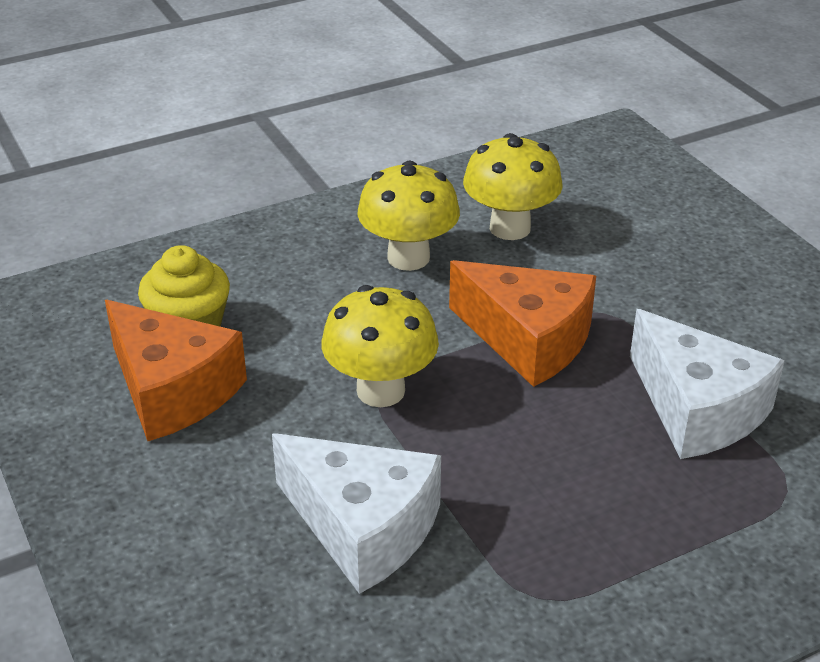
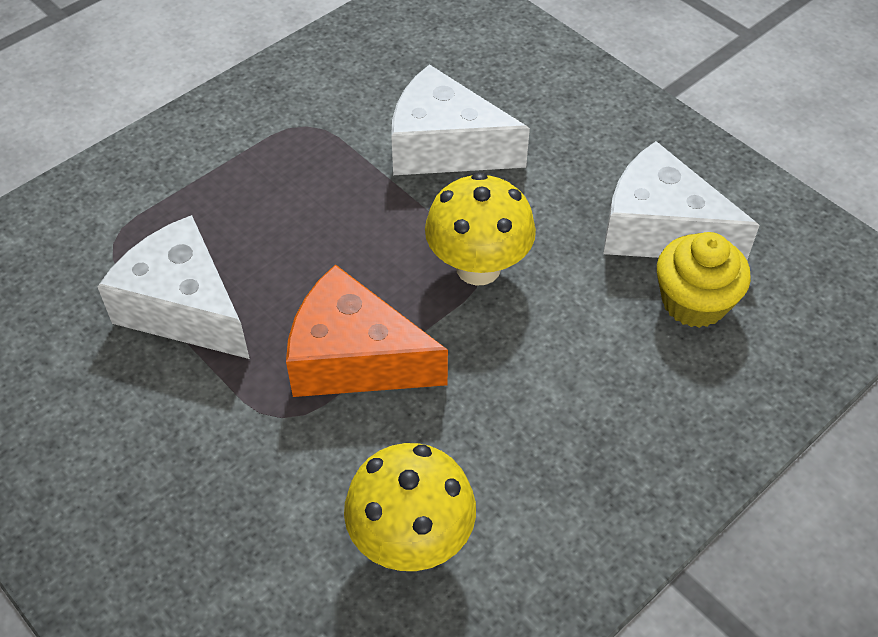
camera: 165 degrees right, 15 degrees up
(172, 390) = (660, 229): orange cheese -> white cheese
(408, 258) = (517, 454): yellow mushroom -> none

